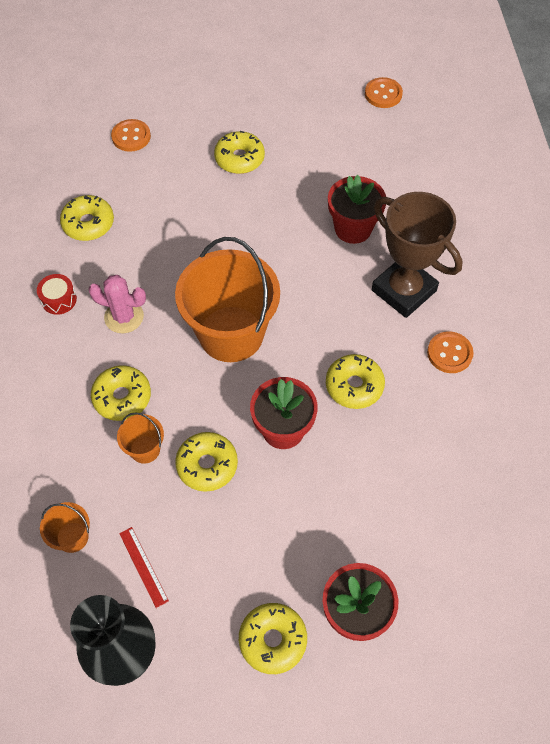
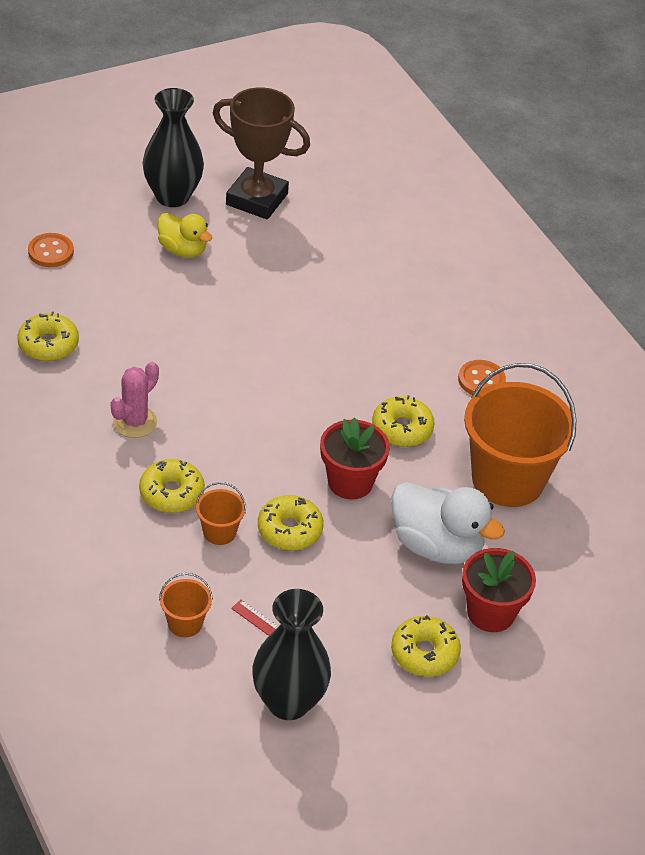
camera: 25 degrees left, 15 degrees down
(59, 299) = (55, 422): red drum -> none
(124, 317) = (135, 422): pink cactus -> pink cactus turned 45 degrees counterclockwise
(231, 334) = (256, 412): orange bucket -> orange bucket (507, 479)
(239, 158) = (183, 250): yellow donut -> yellow duck
(253, 106) = (172, 196): none -> black vase
(334, 522) = (437, 546): none -> white duck
(353, 228) = (335, 291): red flower pot -> none
(383, 94) = (306, 159): orange button -> none
(404, 290) = (412, 336): brown trophy -> brown trophy (257, 199)

